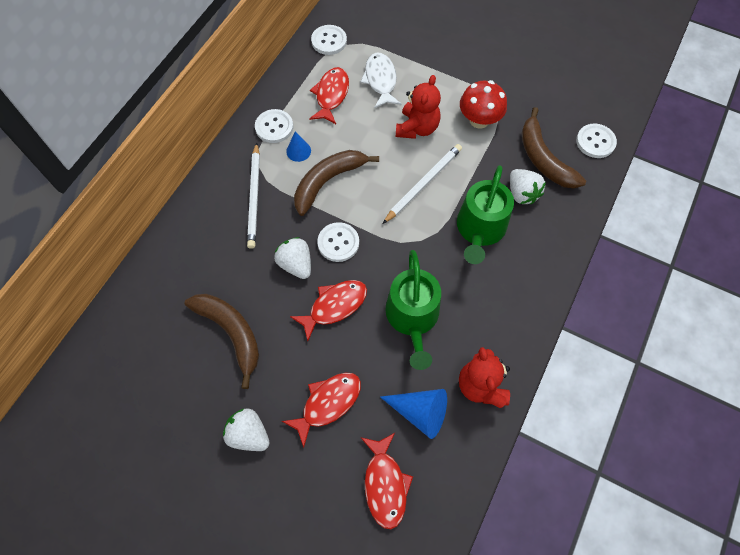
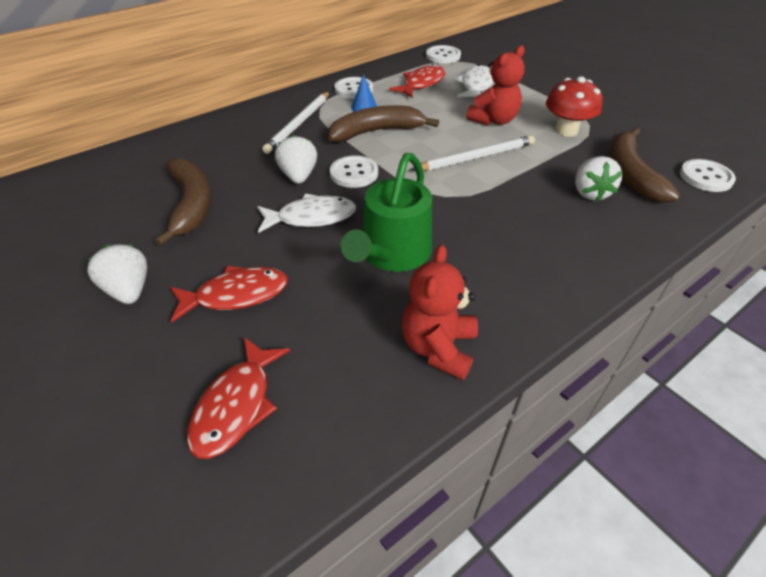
camera: 25 degrees right, 20 degrees down
(334, 306) = (312, 217): red fish -> white fish
(420, 412) = (339, 345): blue cone -> none
(480, 229) = (521, 206): green watering can -> none

